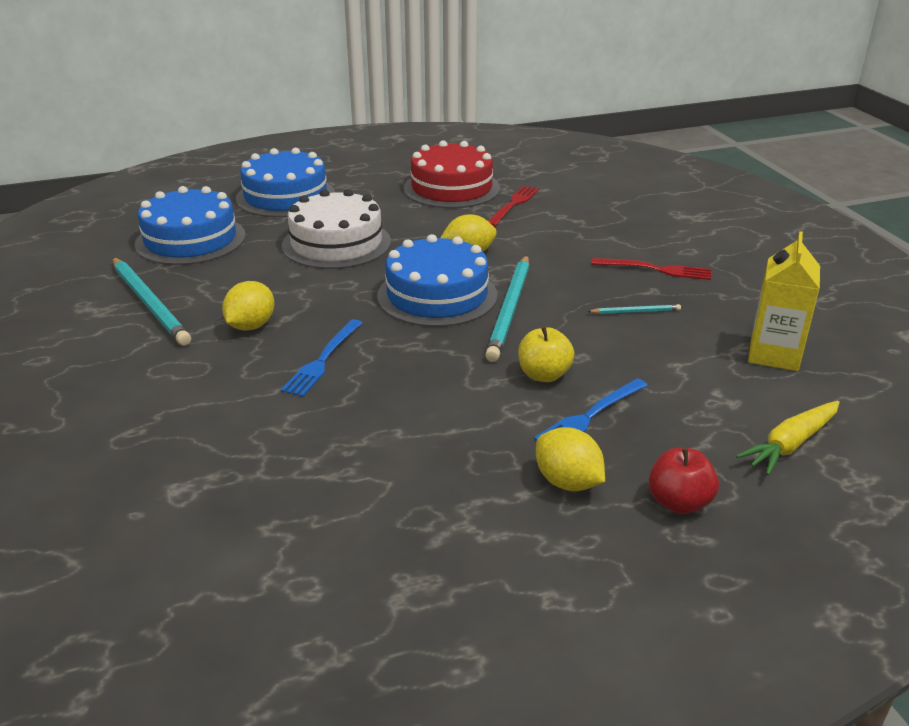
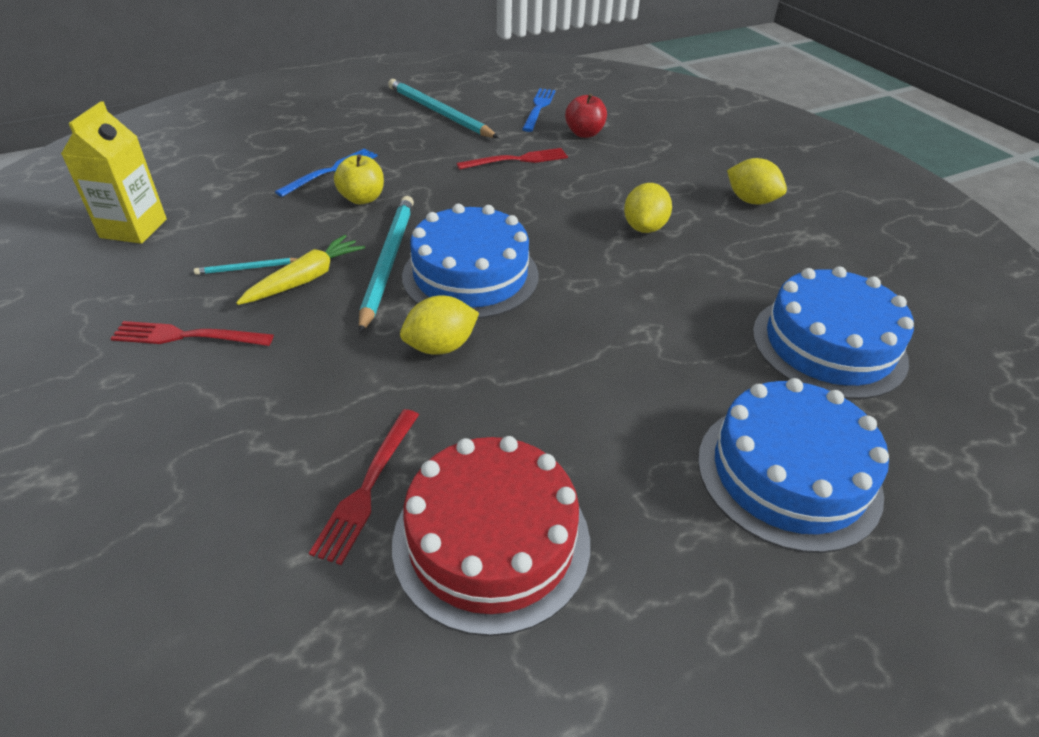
camera: 170 degrees right, 10 degrees up
(150, 303) = (766, 245): turquoise pencil -> turquoise pencil (439, 112)
(322, 360) = (557, 200): blue fork -> blue fork (538, 108)
(336, 243) = (629, 354): white cake -> none
(344, 421) = (517, 160): none -> red fork
(567, 482) = (358, 135): yellow lemon -> yellow lemon (751, 201)
(679, 503) = (289, 129): red apple -> red apple (584, 133)
(790, 445) = (187, 161): yellow carrot -> yellow carrot (306, 279)

